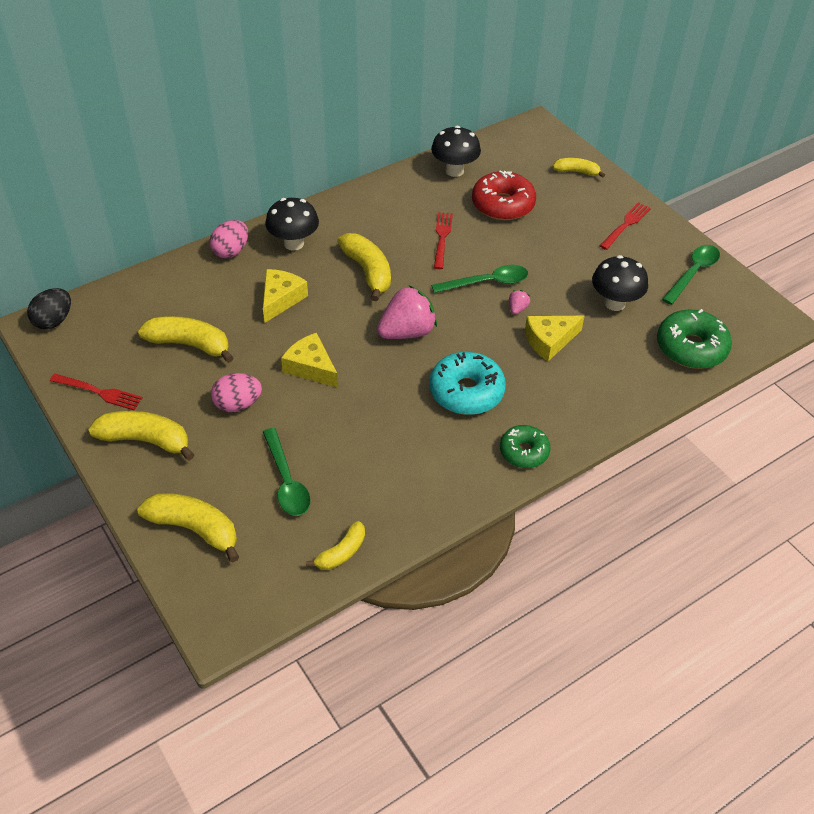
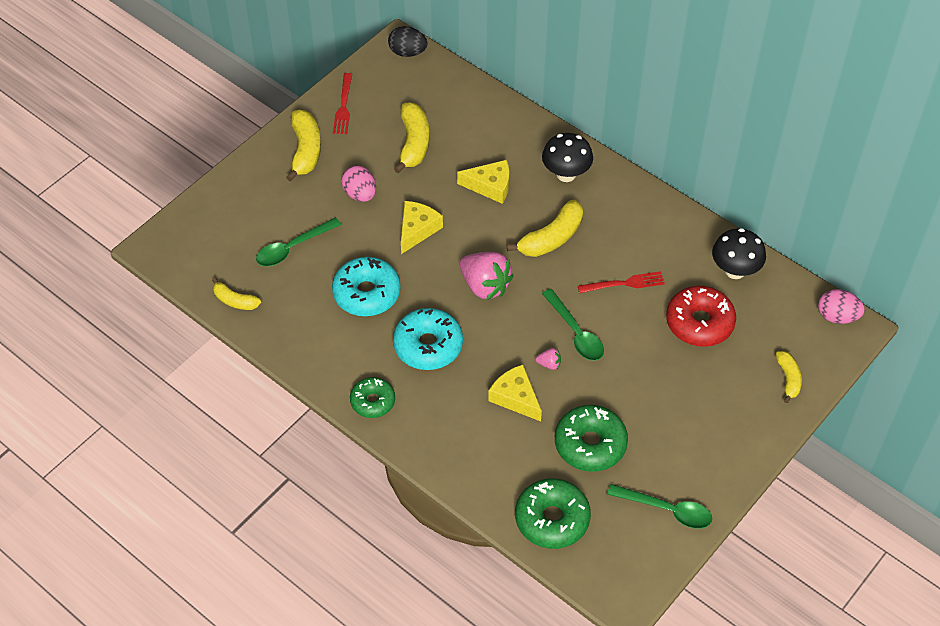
camera: 75 degrees right, 5 degrees up
(195, 529) = (232, 206): yellow banana -> none
(231, 251) = (536, 134): pink egg -> pink egg (837, 316)
(379, 427) = (366, 293): none -> turquoise donut
(615, 303) = (590, 444): black mushroom -> green donut
(626, 225) = (718, 438): red fork -> none

